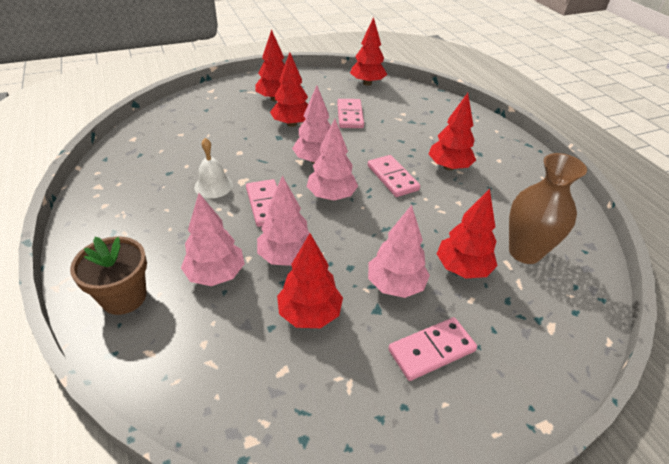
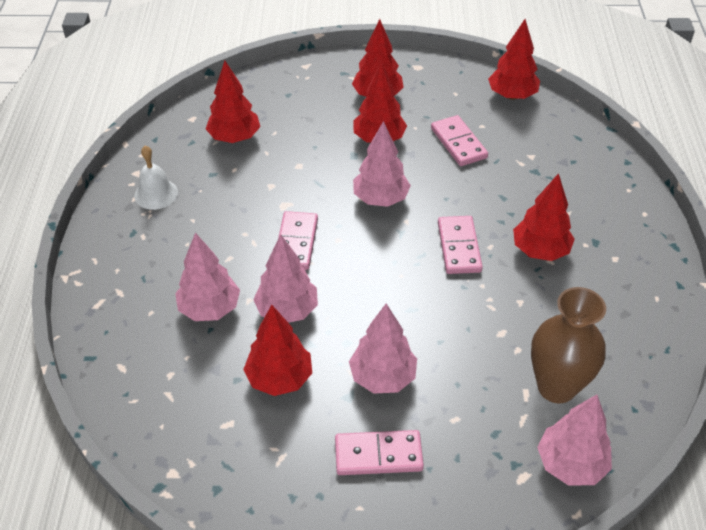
camera: 25 degrees right, 5 degrees up
(124, 297) = (119, 306): brown flower pot -> none
(213, 186) = (251, 203): white bell -> white bell (156, 194)
(331, 196) = (373, 252): pink tree -> pink tree (571, 464)
(350, 115) = (458, 143): pink domino -> pink domino turned 45 degrees counterclockwise
(462, 268) = (468, 382): red tree -> red tree (235, 138)

